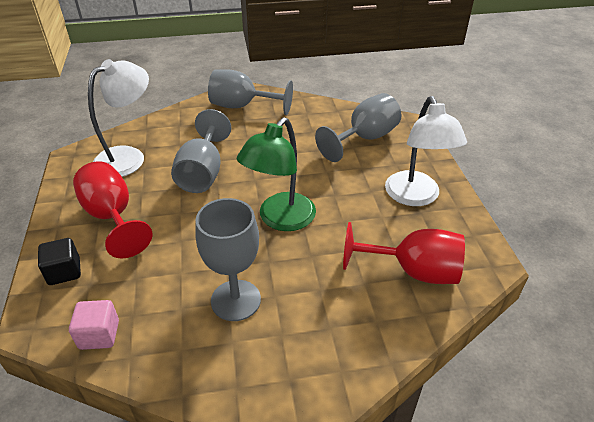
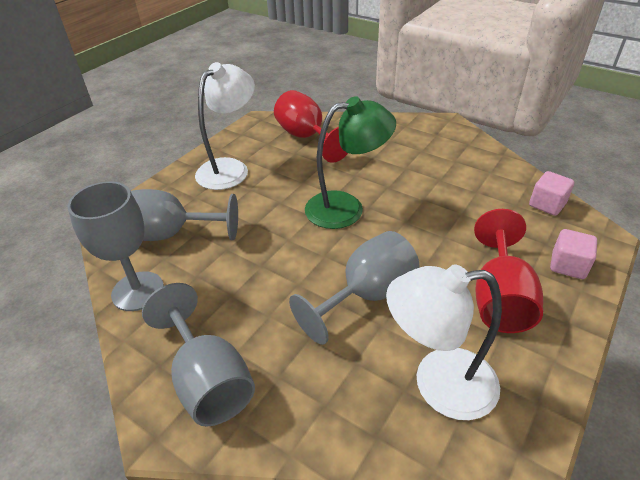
camera: 135 degrees left, 0 degrees up
(64, 272) = (568, 265): black cube -> pink cube
(236, 300) = (434, 177): grey goblet -> grey goblet (138, 291)

